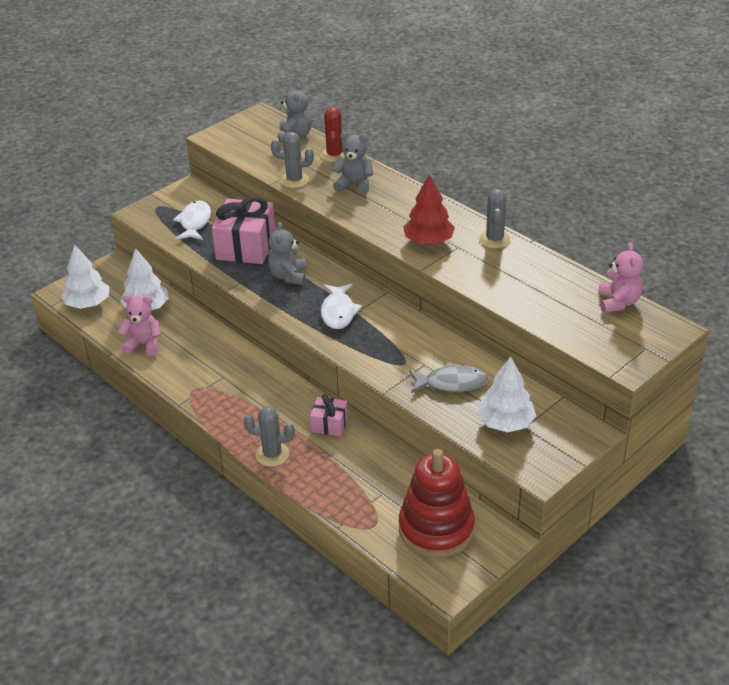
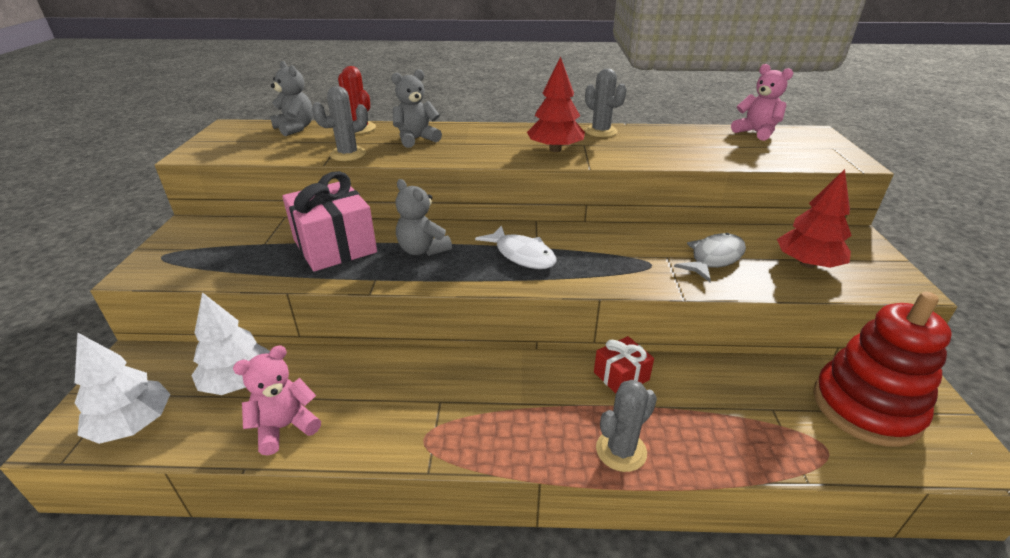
camera: 45 degrees left, 5 degrees down
(195, 222) = (237, 250): white fish -> none
(329, 424) = (621, 376): pink gift -> red gift
(505, 423) = (807, 264): white tree -> red tree

